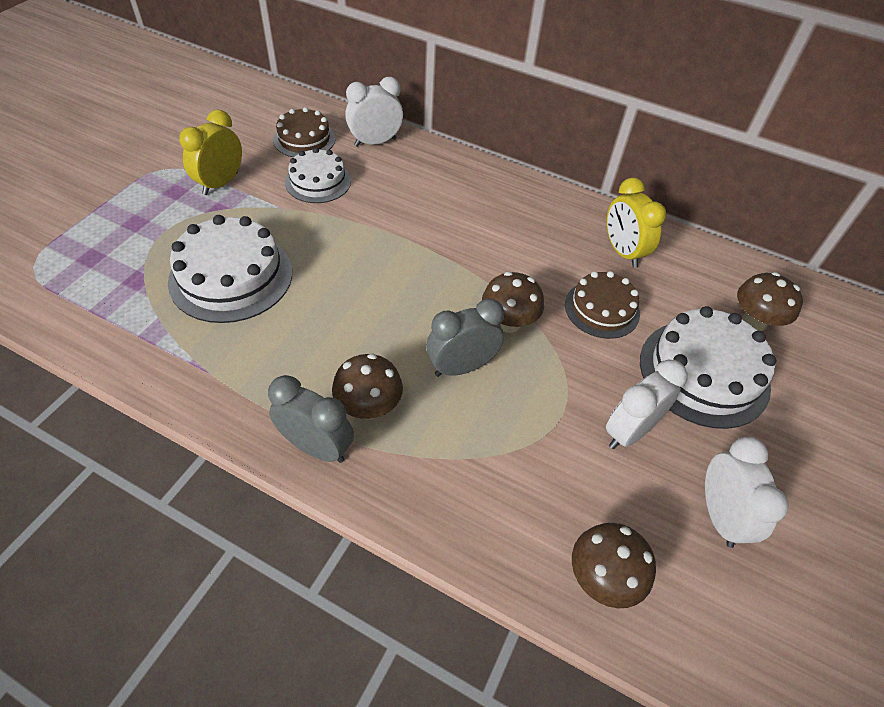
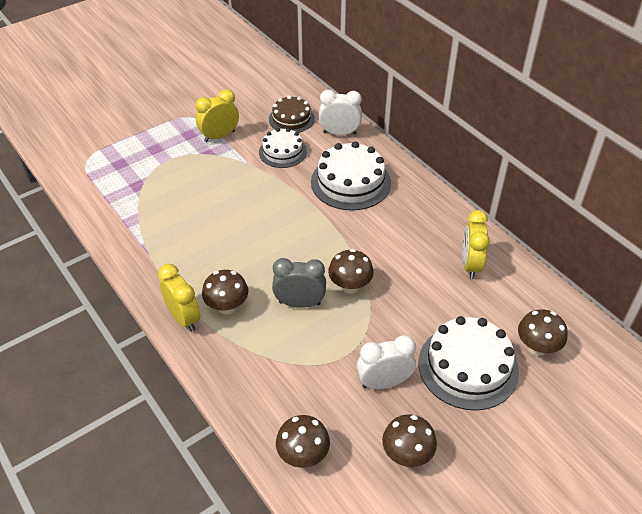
camera: 30 degrees right, 5 degrees down
(231, 276) = (192, 200): white cake -> white cake (350, 182)
(316, 447) = (184, 318): grey clock -> yellow clock
(602, 309) = (424, 299): brown cake -> none
(719, 515) = (407, 455): white clock -> brown mushroom

